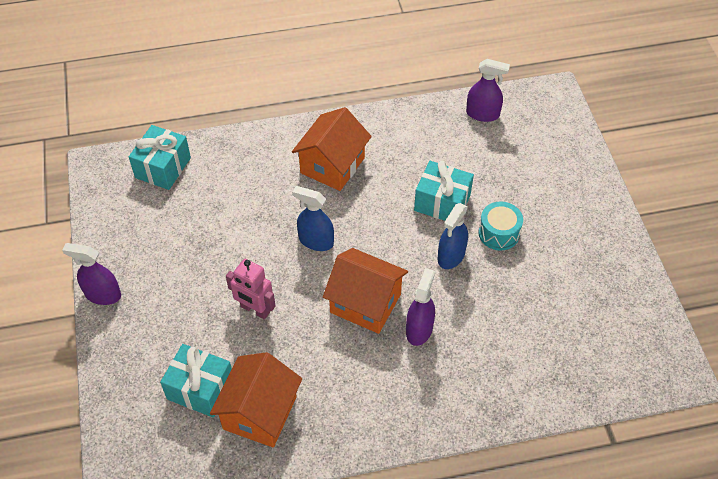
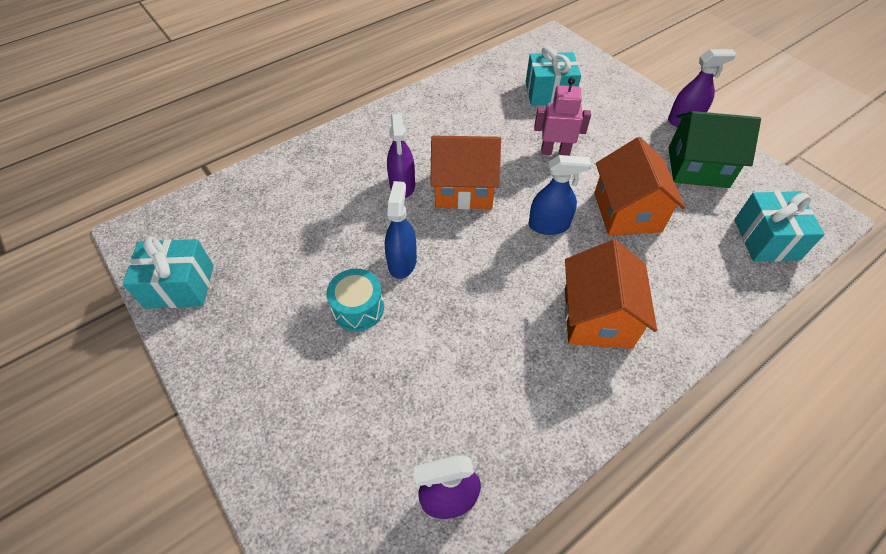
camera: 155 degrees right, 0 degrees up
(146, 242) = (698, 167): none -> green house
(260, 412) = (495, 94): orange house -> orange house (627, 212)
(442, 203) = (440, 320): turquoise gift -> turquoise gift (179, 286)

